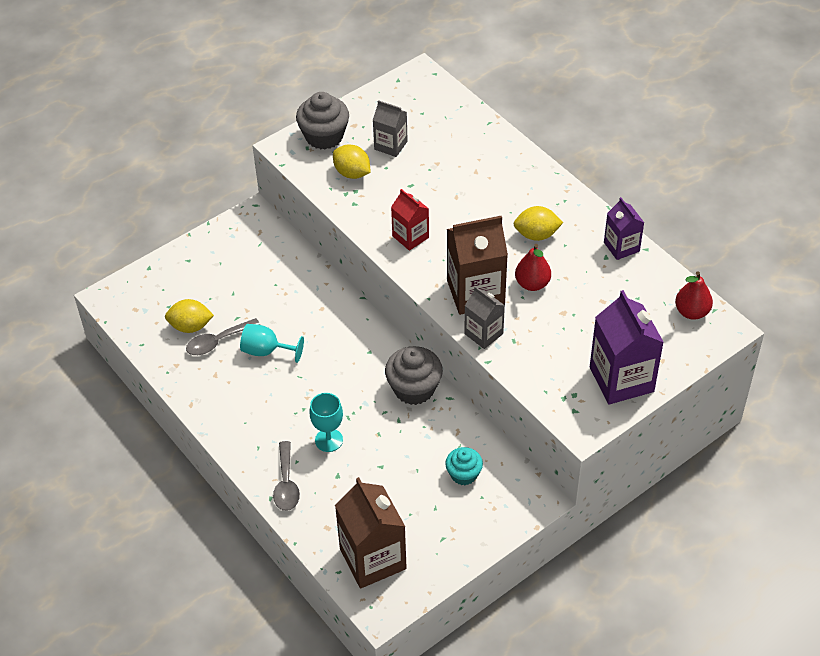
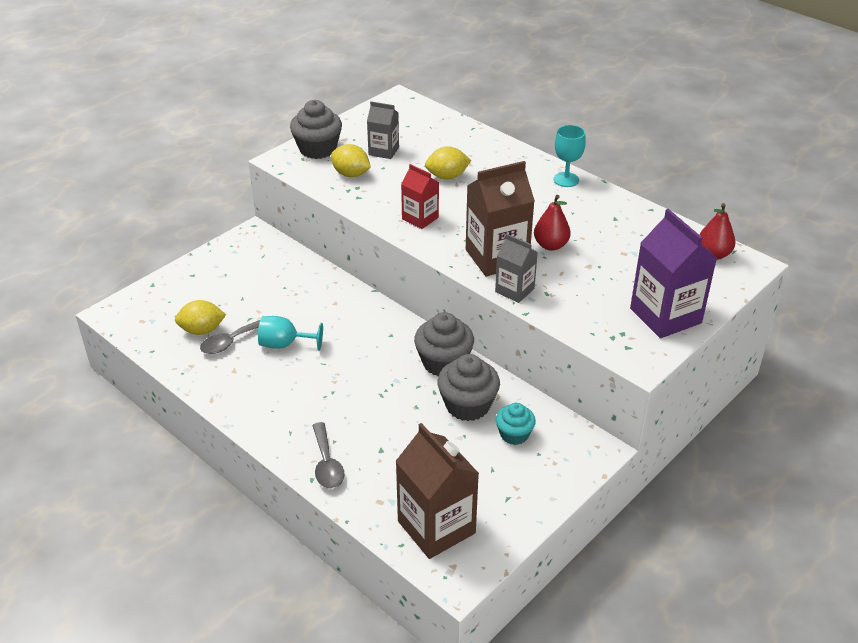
camera: 10 degrees left, 10 degrees down
(329, 440) = (365, 418): turquoise goblet -> turquoise goblet (566, 180)
(427, 438) = (467, 405): none -> grey cupcake
(536, 235) = (543, 207): yellow lemon -> yellow lemon (447, 176)
(621, 247) = (627, 209): purple carton -> none

